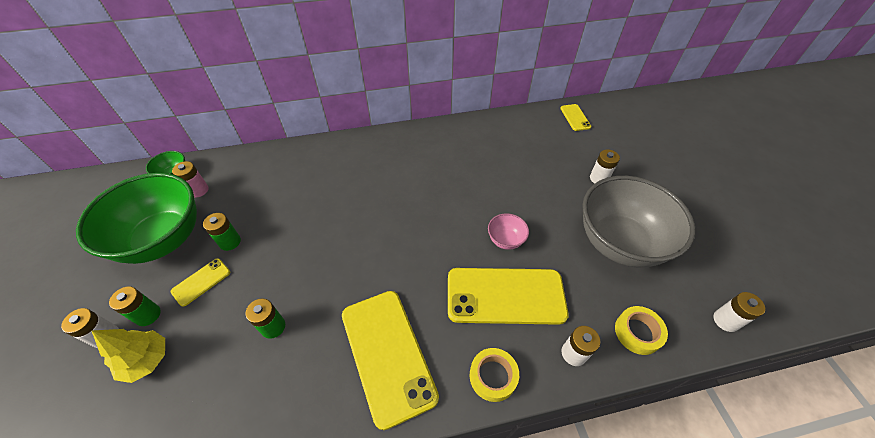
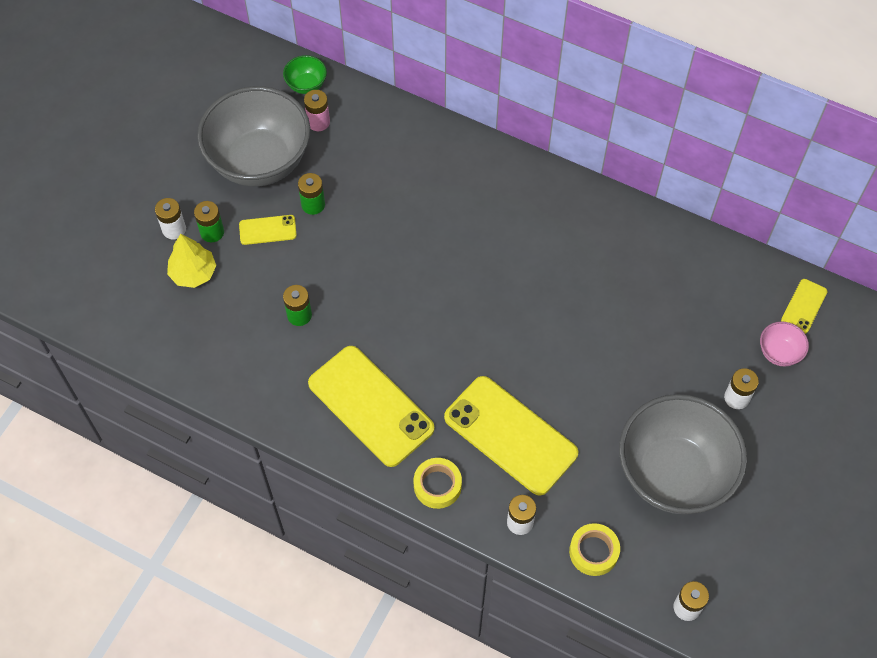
camera: 40 degrees right, 10 degrees up
(164, 239) = (260, 161): green bowl -> grey bowl
(387, 354) = (371, 406): yellow phone -> yellow phone turned 60 degrees counterclockwise
(505, 240) = (563, 387): pink bowl -> pink bowl (779, 353)

